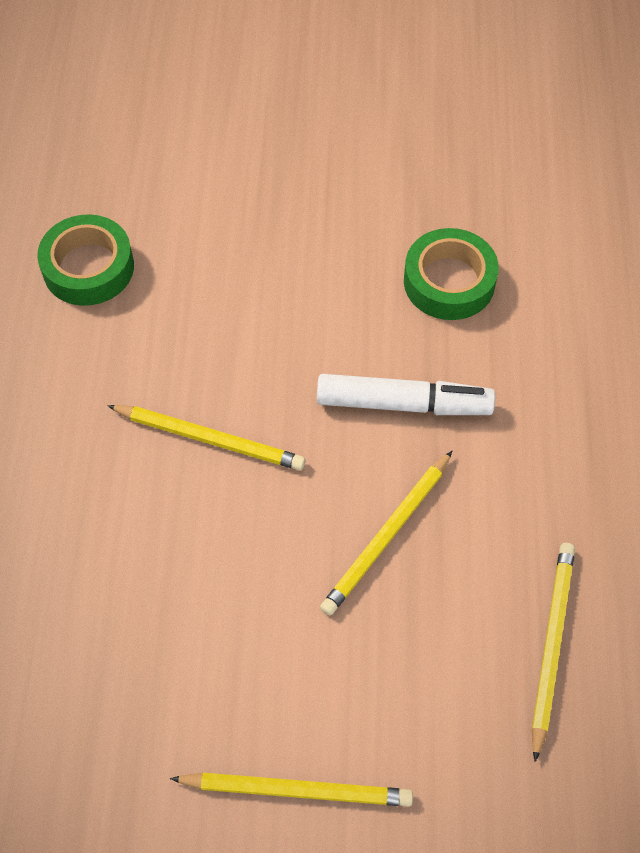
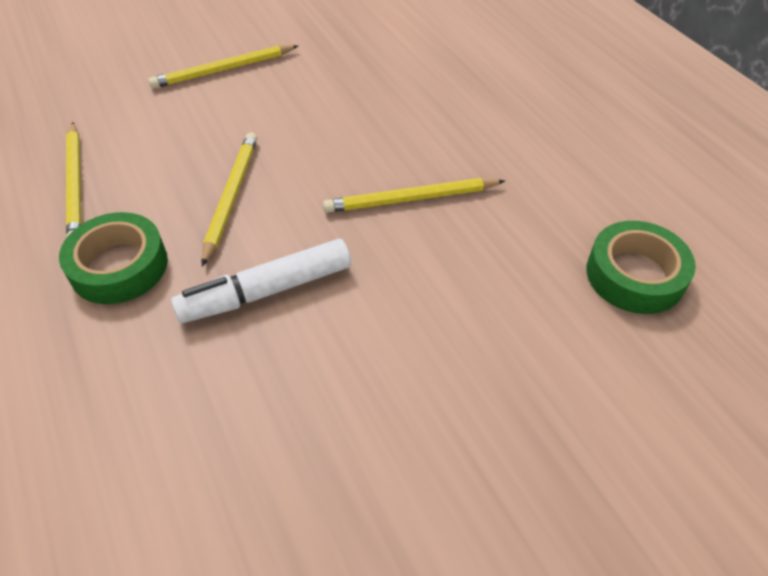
camera: 150 degrees right, 10 degrees down
(449, 281) = (280, 436): green tape -> green tape (119, 266)

